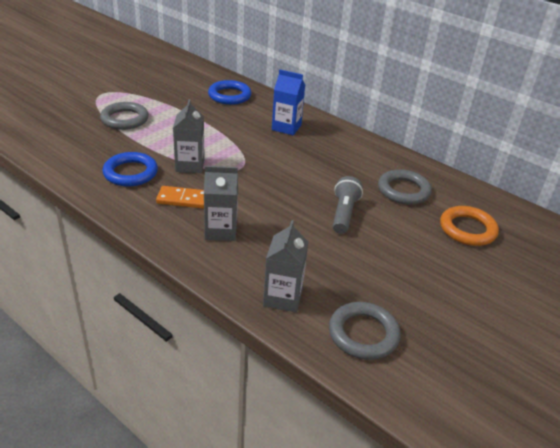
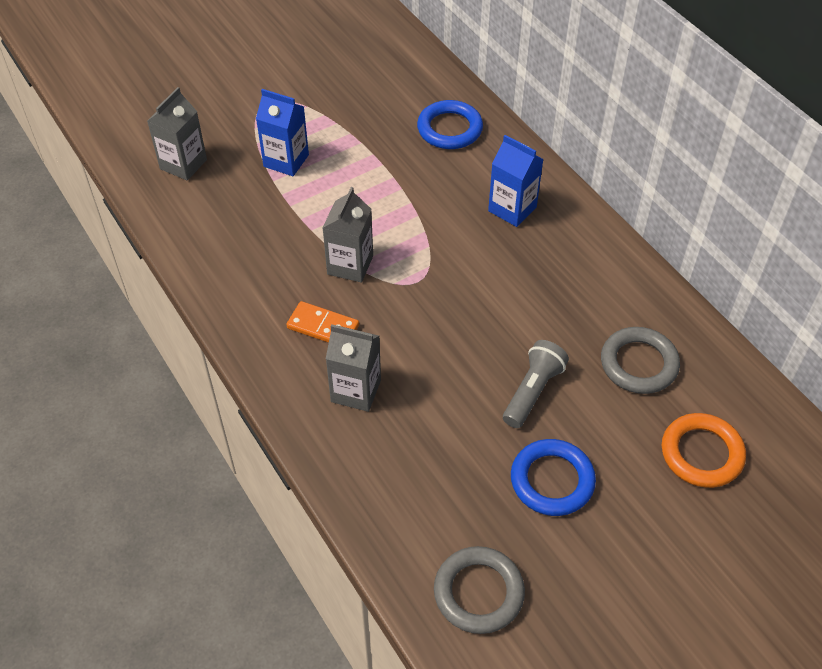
camera: 20 degrees right, 15 degrees up
(125, 119) = (286, 161): grey ring -> blue carton
(130, 173) = (268, 267): blue ring -> blue ring (552, 480)
(283, 297) = (398, 515): grey carton -> grey carton (183, 164)

